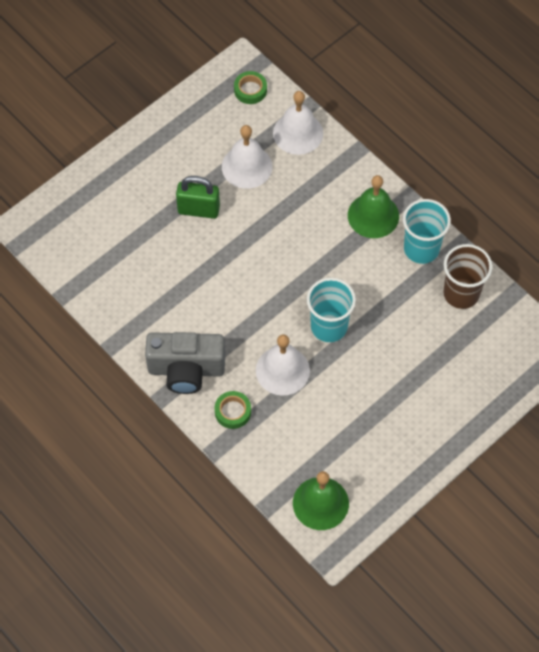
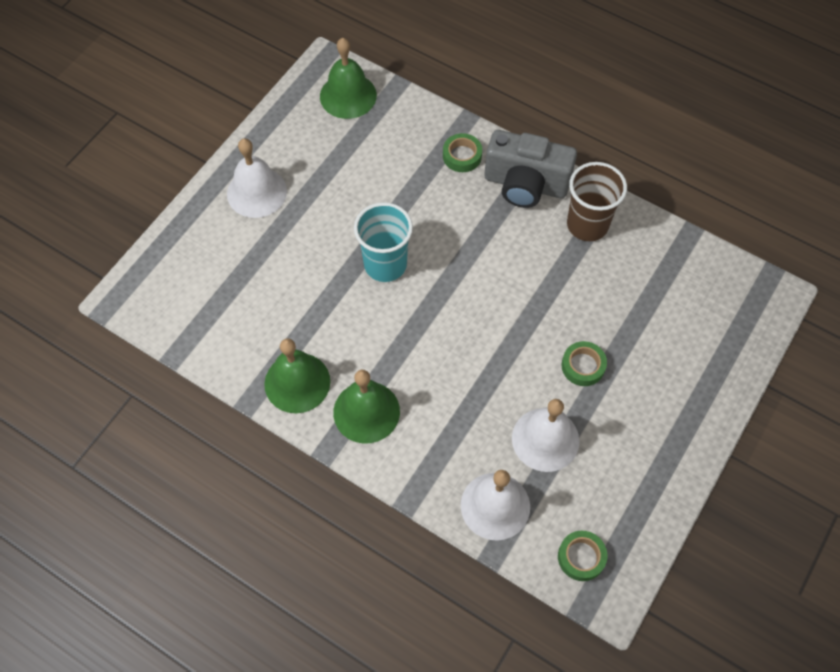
camera: 165 degrees right, 0 degrees up
(186, 370) = (525, 184): grey camera -> grey camera turned 150 degrees counterclockwise
(198, 210) = (583, 366): green padlock -> green tape
(282, 370) = (423, 207): white bell -> white bell (257, 192)
(421, 249) = (297, 382): turquoise cup -> green bell
(461, 293) = (239, 338): brown cup -> brown cup (587, 225)

